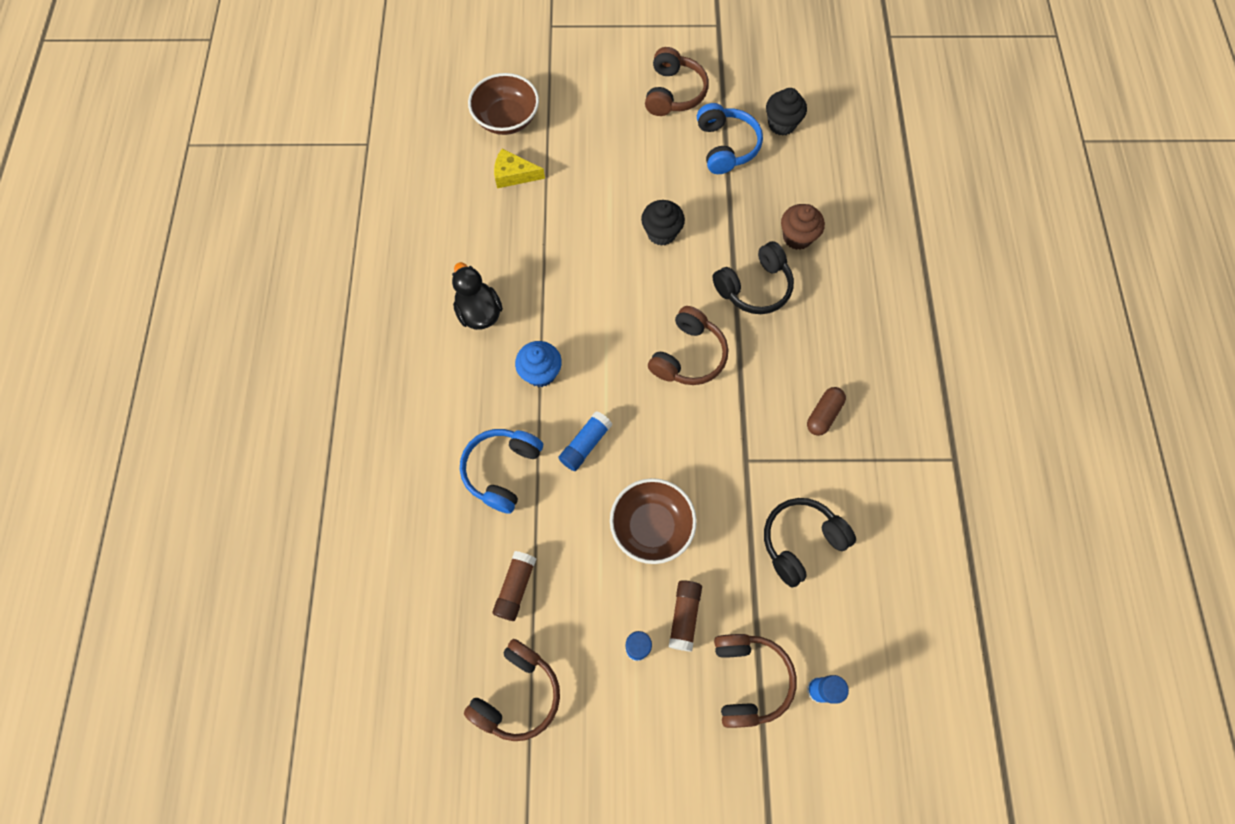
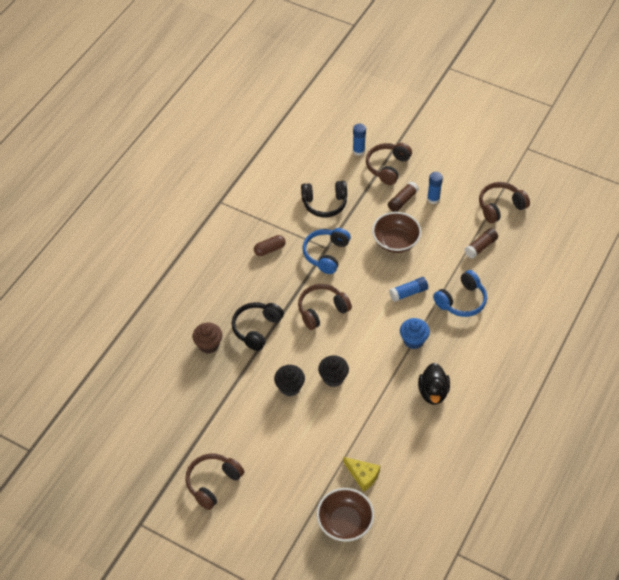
camera: 150 degrees left, 15 degrees down
(726, 146) = (207, 425): blue headphones -> blue headphones (326, 254)
(754, 287) = (256, 329): black headphones -> black headphones turned 60 degrees counterclockwise
(781, 124) = (158, 422): black cupcake -> black cupcake (333, 378)

